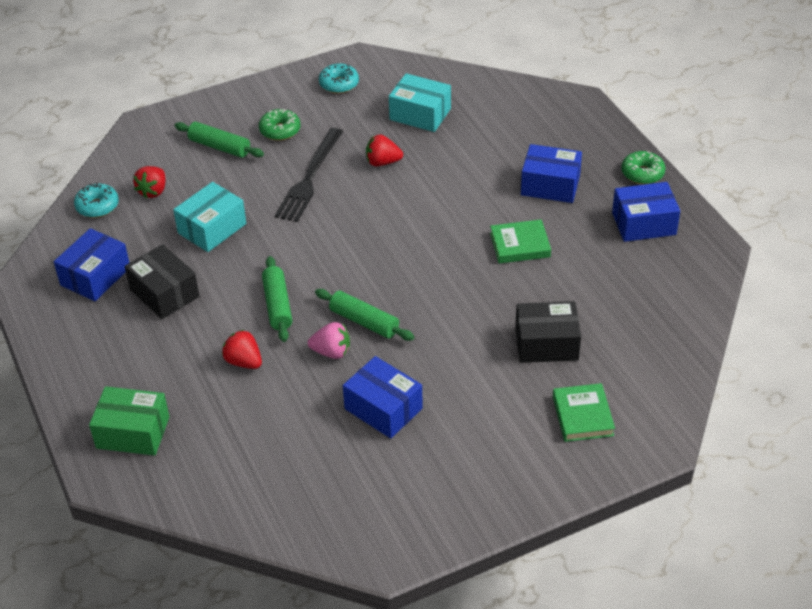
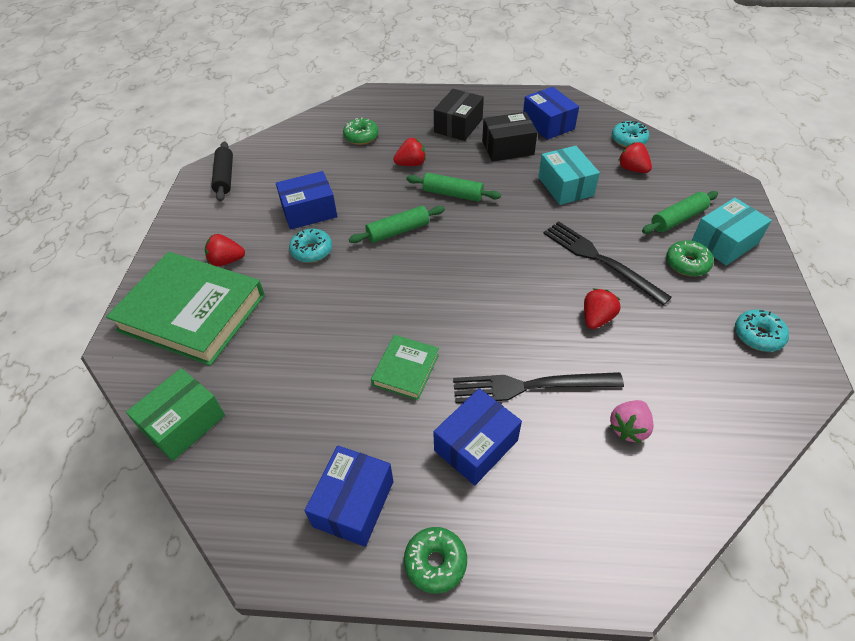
camera: 120 degrees right, 5 degrees up
(133, 432) = (393, 110): green box -> green box (184, 423)
(214, 435) = (361, 137): none -> green donut
(331, 352) = (383, 205): pink strawberry -> pink strawberry (628, 428)
(378, 529) = (225, 177): none -> black rolling pin
(420, 114) = (669, 384): turquoise box -> turquoise box (724, 242)
(439, 373) = (312, 251): none -> turquoise donut
(478, 176) = (530, 386): none -> black fork
(503, 433) = (226, 261): none -> red strawberry
(546, 344) = (278, 327): black box -> black box (458, 125)
(582, 416) = (192, 313): green book -> green book, size x2.10

